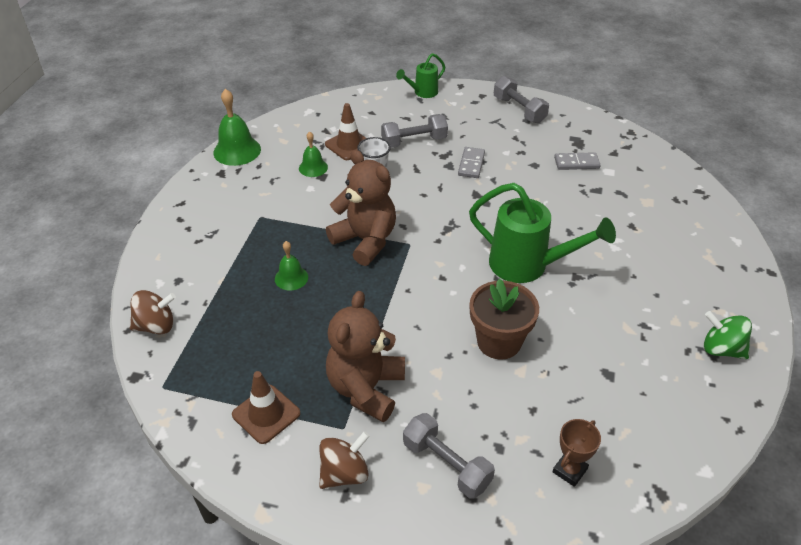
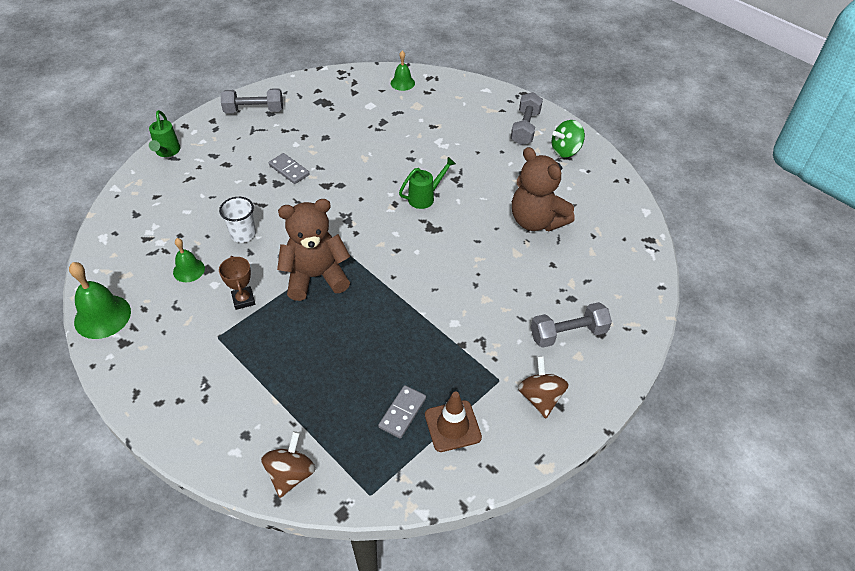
camera: 60 degrees left, 5 degrees up
(291, 278) = (316, 346): green bell -> green bell (402, 83)
(349, 145) = (184, 232): brown traffic cone -> none
(366, 388) = (471, 348): brown teddy bear -> brown teddy bear (536, 221)
(414, 141) = (225, 189): grey dumbbell -> grey dumbbell (525, 128)
(499, 342) = (483, 251): brown flower pot -> none
(528, 266) = (425, 197): green watering can -> green watering can, size x0.53
(569, 470) = (610, 272): brown trophy -> brown trophy (243, 300)
(576, 163) = (345, 115): grey domino -> grey domino (402, 412)

